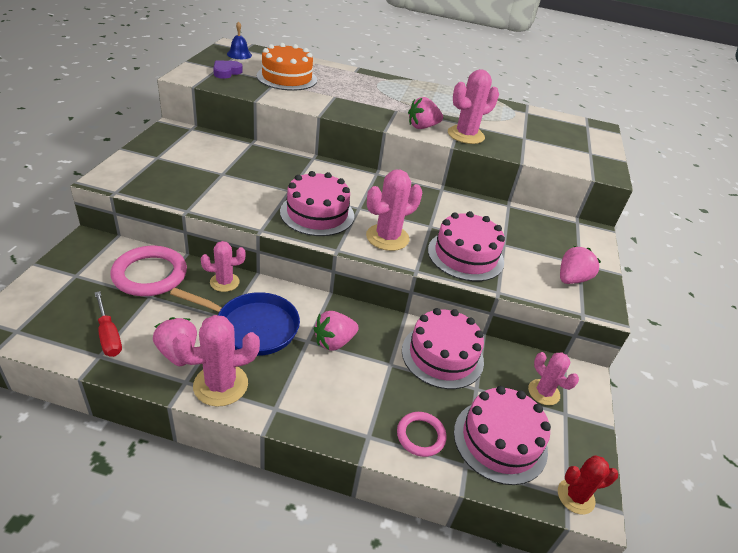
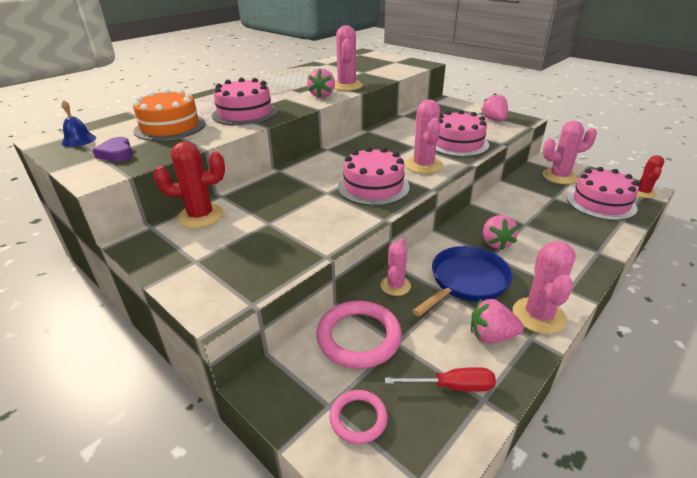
camera: 55 degrees left, 5 degrees down
(216, 143) = (200, 216): none -> red cactus
(420, 436) = (597, 230): pink ring -> pink ring (358, 418)
(442, 355) = (520, 201): pink cake -> pink cake (245, 113)
(543, 392) = (559, 176): pink cactus -> pink cactus, size x1.54

